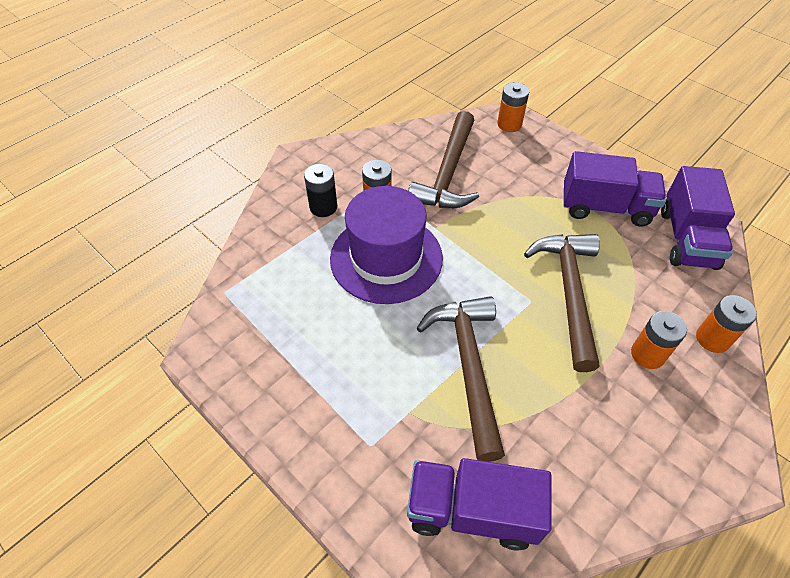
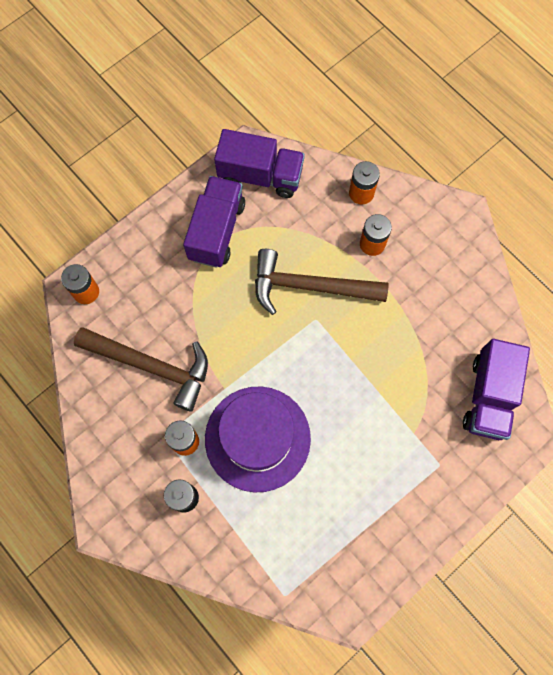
camera: 85 degrees left, 20 degrees up
(469, 367) = (376, 381): brown hammer -> none

